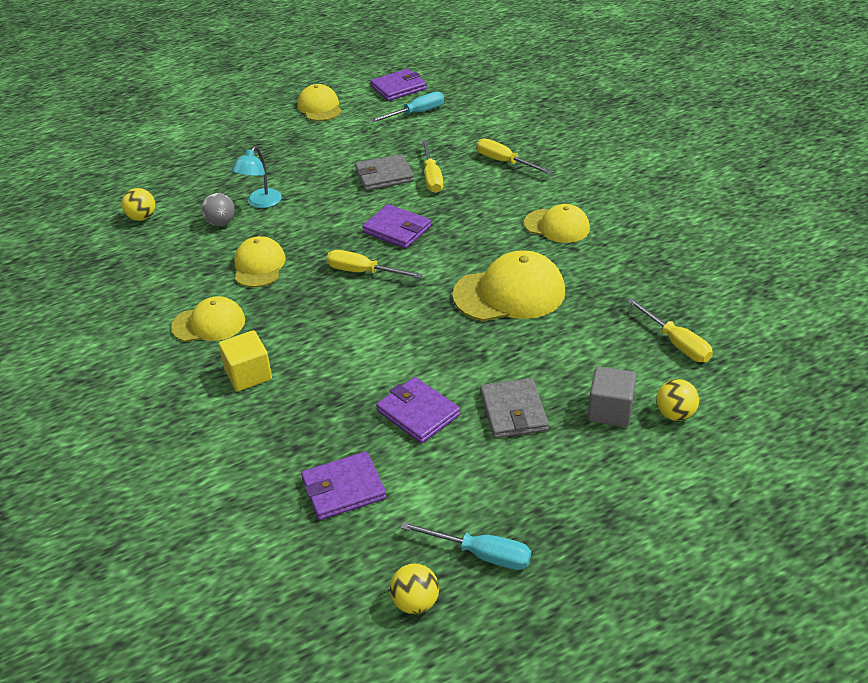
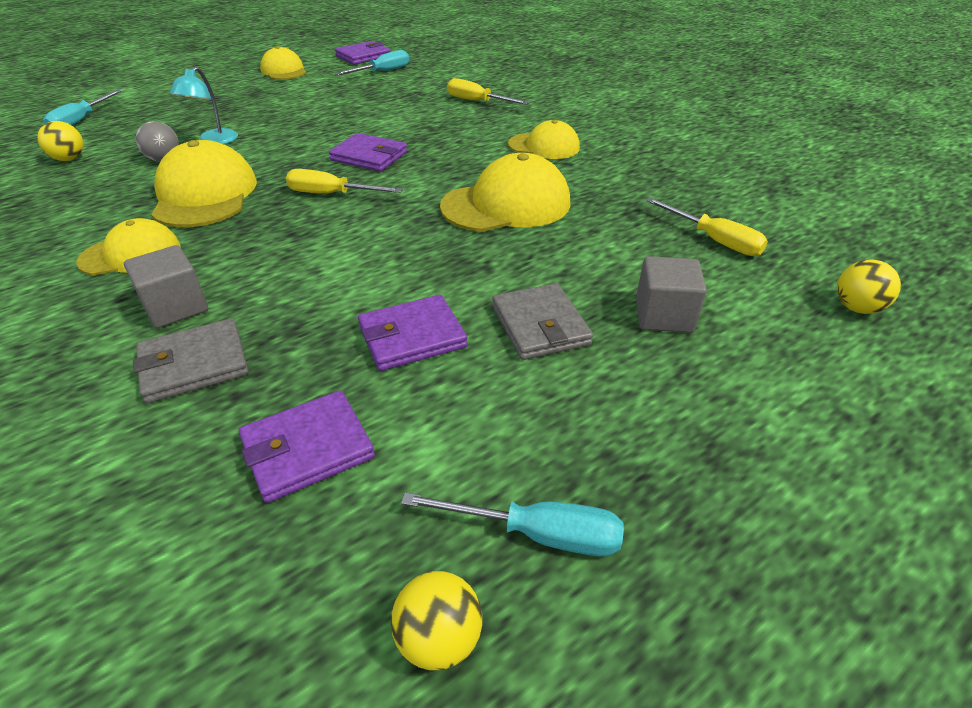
camera: 10 degrees left, 0 degrees up
(142, 170) = (80, 121): none -> turquoise screwdriver
(248, 374) = (176, 307): yellow cube -> grey cube
(259, 265) = (205, 194): yellow cap -> yellow cap, size x1.58
(384, 175) = (352, 115): grey wallet -> grey wallet (194, 364)
(418, 413) = (412, 337): purple wallet -> purple wallet turned 60 degrees counterclockwise
(431, 178) = (403, 115): yellow screwdriver -> none
(675, 414) = (746, 313): yellow ball -> yellow ball (857, 308)

